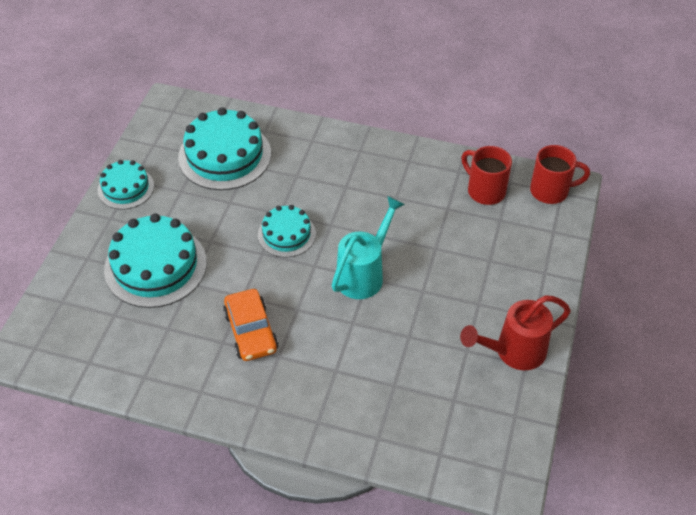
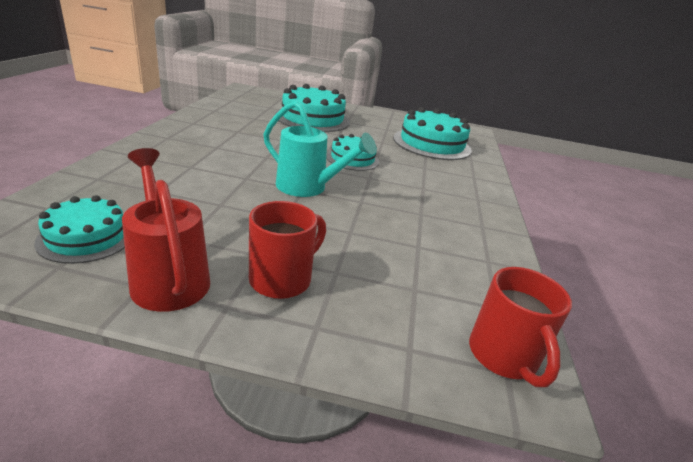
camera: 80 degrees right, 20 degrees down
(126, 188) = (382, 116): turquoise cake -> turquoise cake (86, 237)
(251, 331) = (245, 140): orange car -> none
(485, 190) = (465, 280): red mug -> red mug (282, 279)

